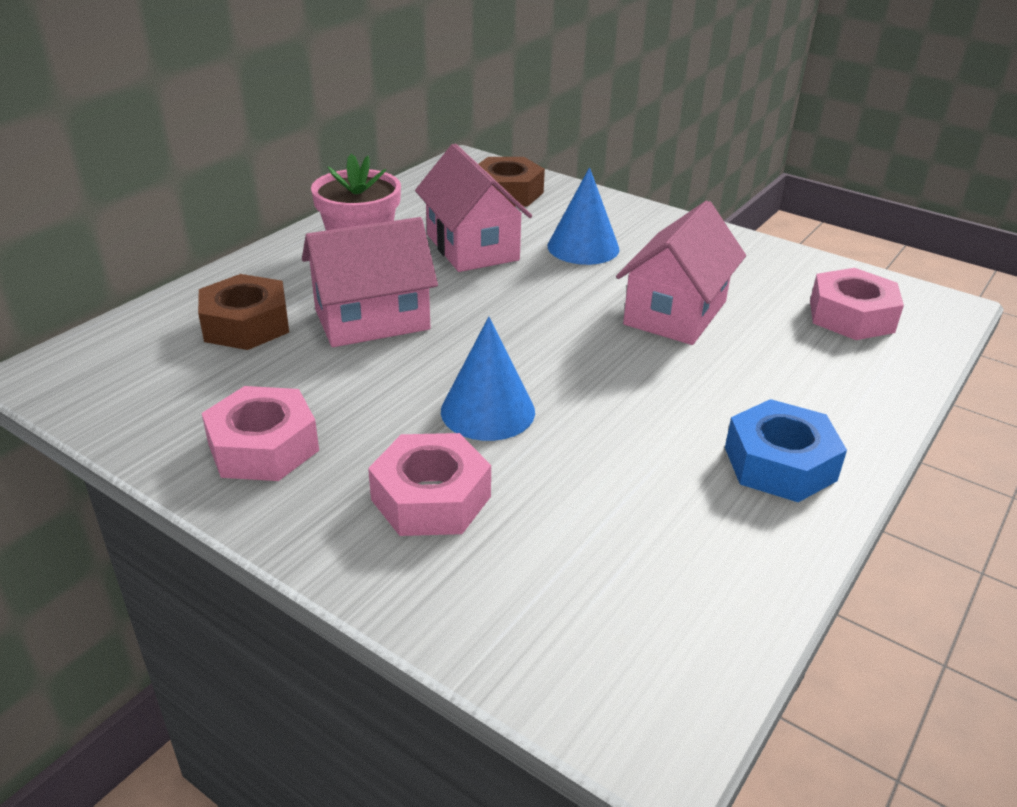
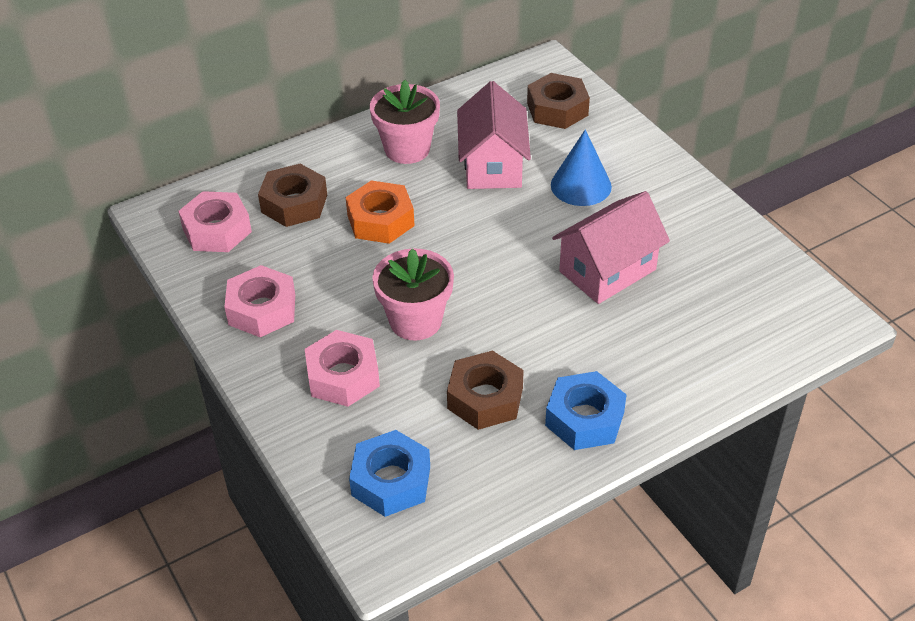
camera: 25 degrees right, 10 degrees up
(372, 320) = (380, 220): pink house -> orange nut
(488, 411) = (415, 321): blue cone -> pink flower pot
(591, 615) = (391, 481): none -> blue nut
(641, 473) = (485, 398): none -> brown nut
(851, 316) = (748, 310): pink nut -> pink nut (217, 230)

